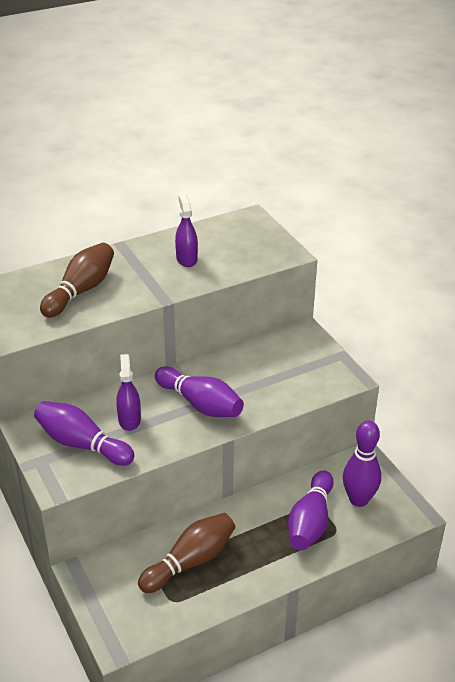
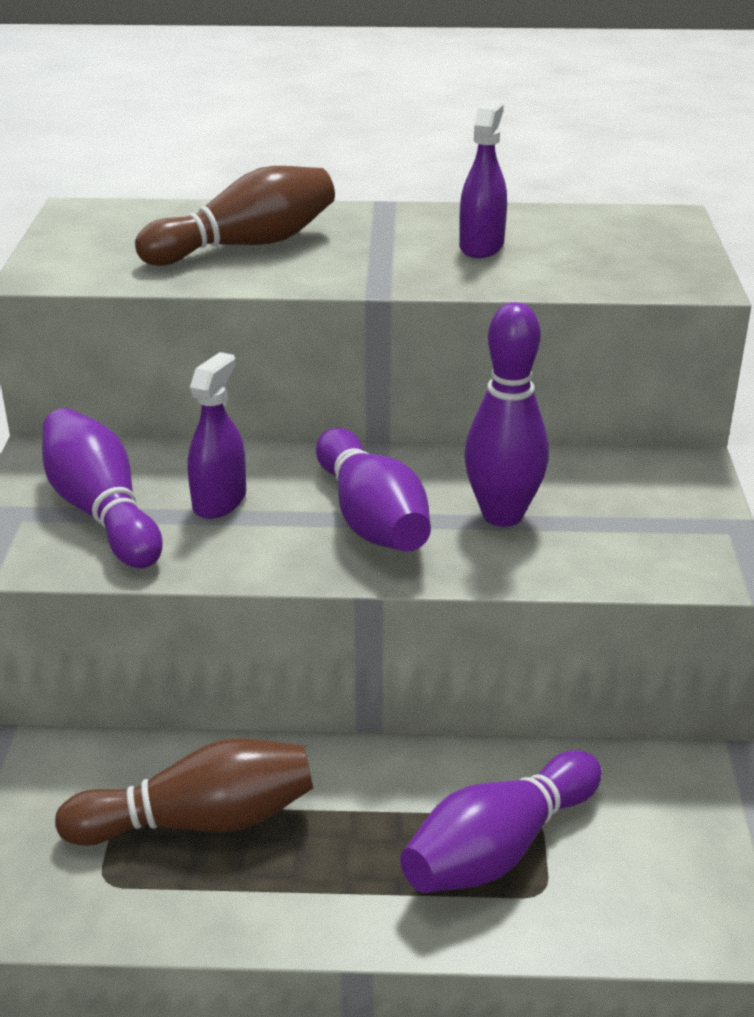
camera: 30 degrees right, 5 degrees down
(358, 500) = (639, 848): purple bowling pin -> purple bowling pin (502, 515)

